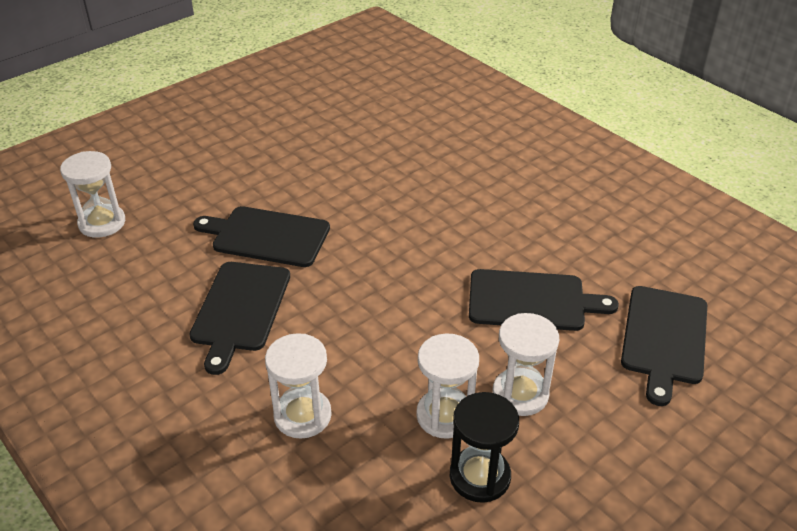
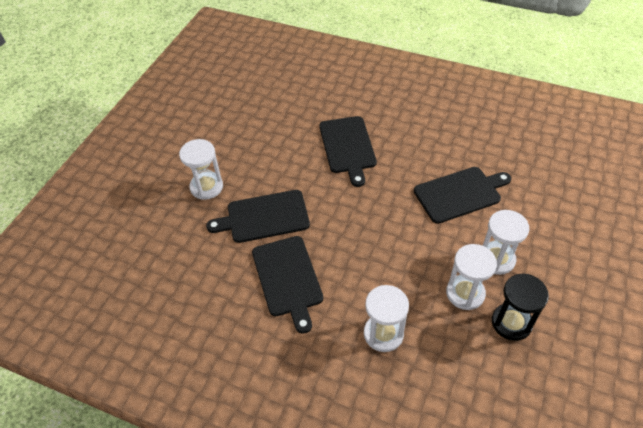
camera: 25 degrees left, 10 degrees up
(102, 223) = (138, 255): white hourglass -> white hourglass (206, 187)
(664, 338) = (547, 187): black cutting board -> black cutting board (348, 147)

